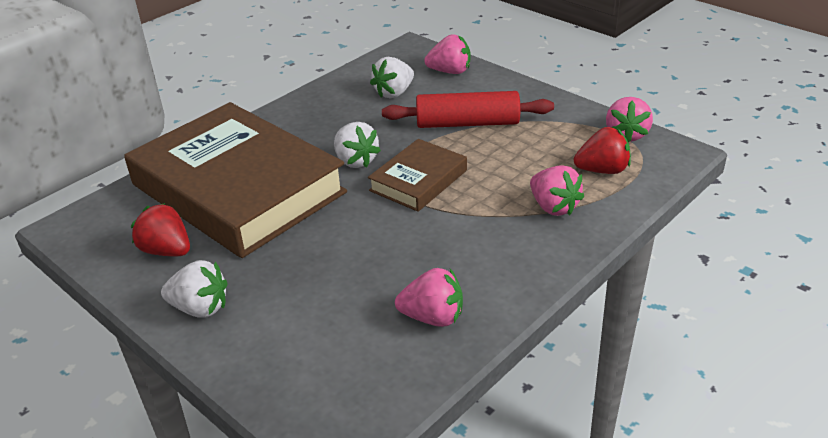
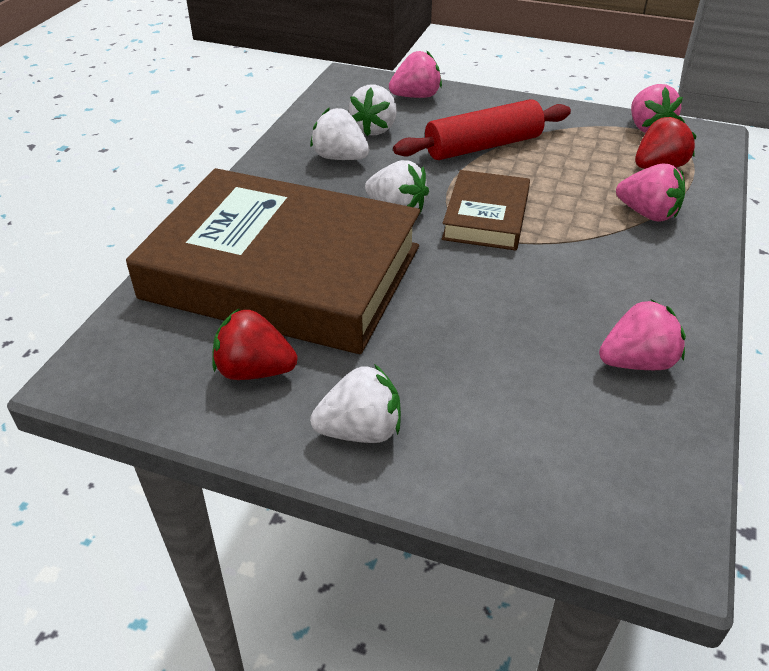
camera: 25 degrees left, 5 degrees up
(348, 111) = (340, 158): none -> white strawberry

